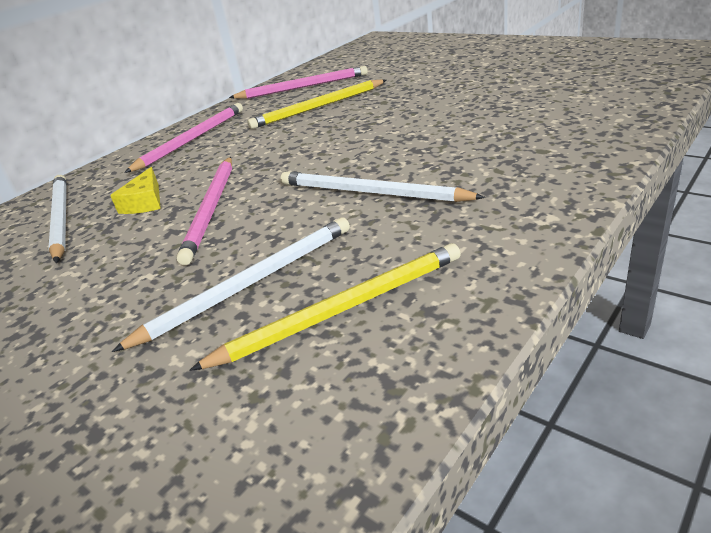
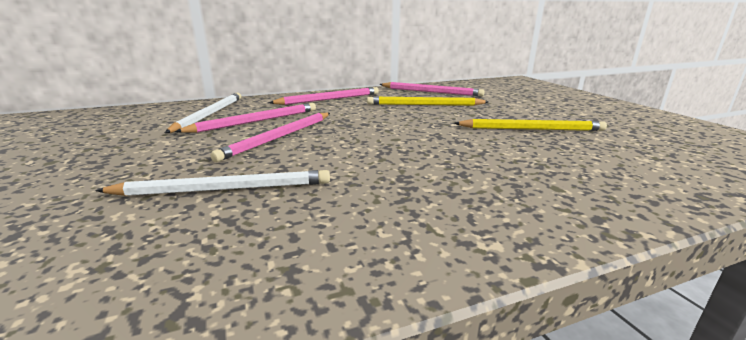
camera: 25 degrees right, 10 degrees down
(145, 202) = (256, 121): yellow cheese -> pink pencil
(342, 309) = (242, 235): yellow pencil -> yellow pencil (531, 129)
(371, 192) = (381, 165): white pencil -> none

